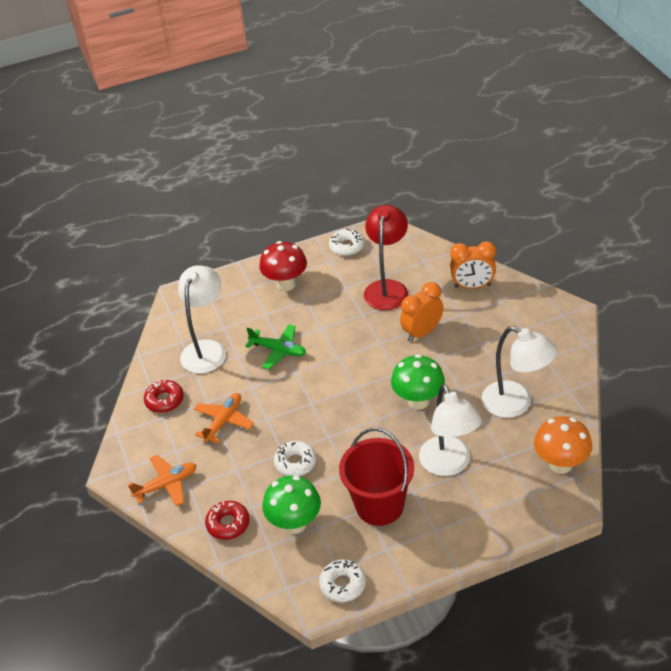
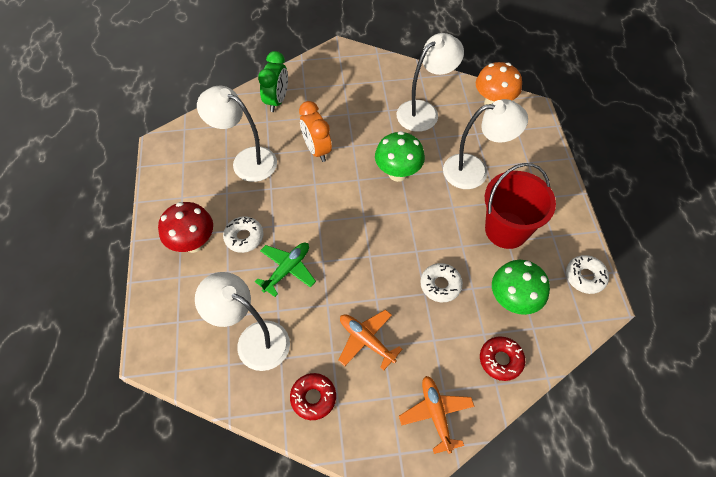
camera: 80 degrees left, 15 degrees up
(347, 246) = (169, 178): white donut -> white donut (244, 237)
(387, 288) = (246, 160): red lamp -> white lamp
(472, 286) = (277, 101): orange clock -> green clock

